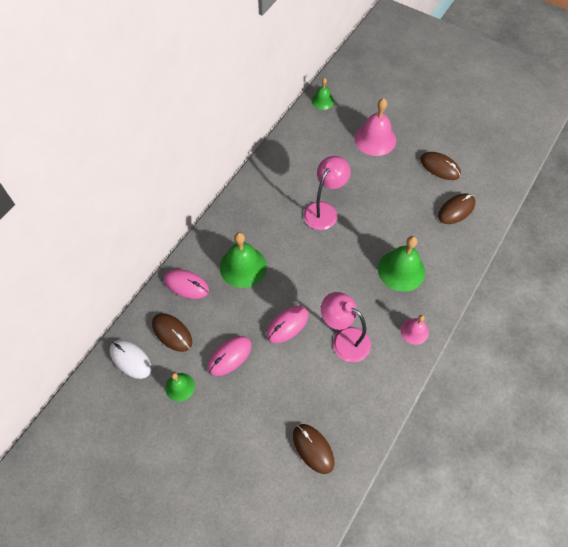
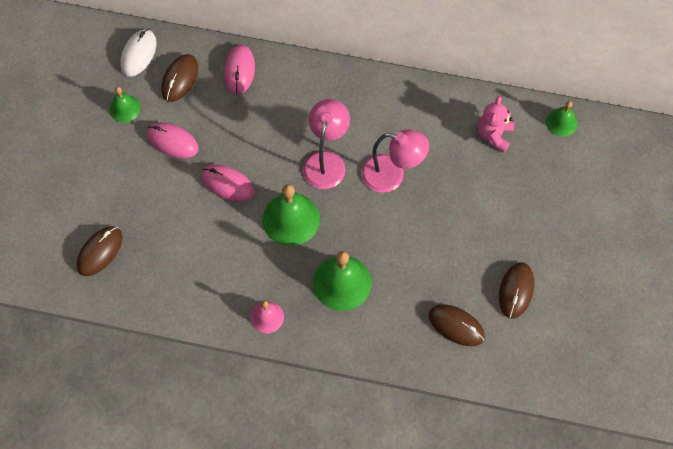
camera: 70 degrees right, 5 degrees up
(243, 266) = (282, 116): green bell -> green bell (291, 219)
(316, 140) = (494, 135): none -> pink teddy bear
(344, 340) = (230, 246): pink lamp -> pink lamp (326, 161)
(375, 139) = (527, 202): pink bell -> none

